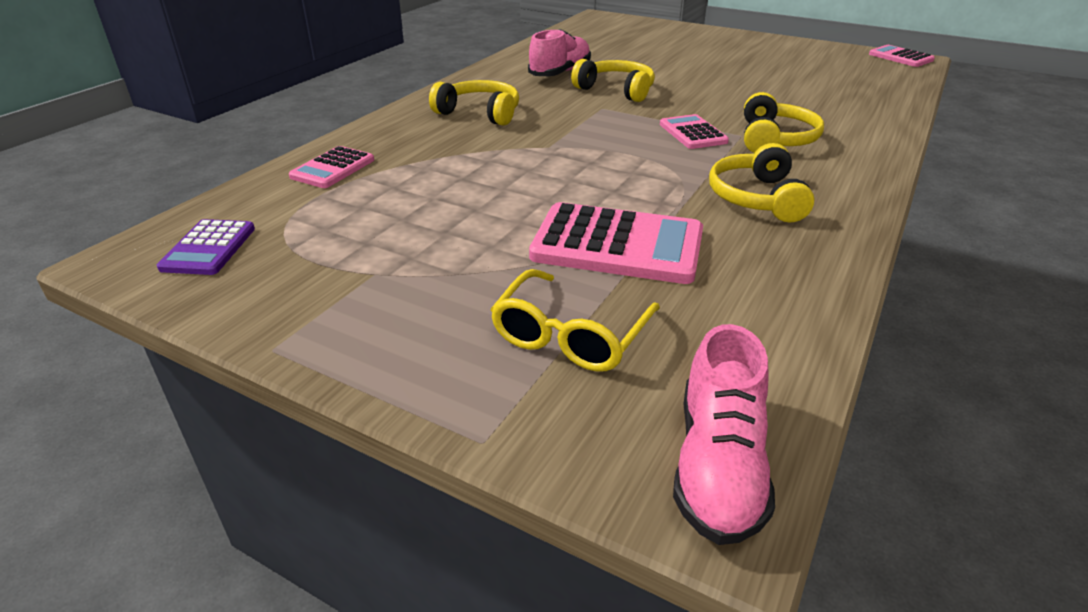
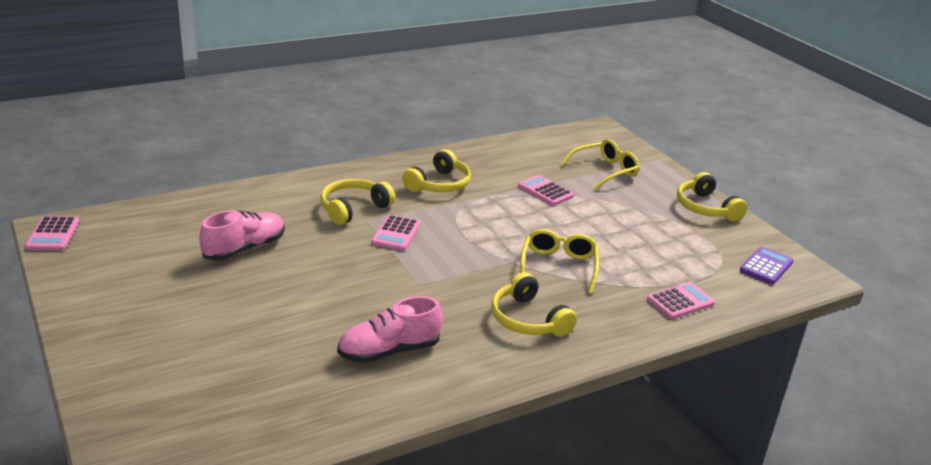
camera: 150 degrees left, 5 degrees down
(495, 158) = (558, 266): none -> yellow glasses
(616, 90) = (376, 300): yellow headphones -> yellow headphones (705, 208)
(617, 245) = (545, 191): pink calculator -> pink calculator, size x0.57
(718, 466) = (592, 133): pink shoe -> pink shoe (244, 249)

